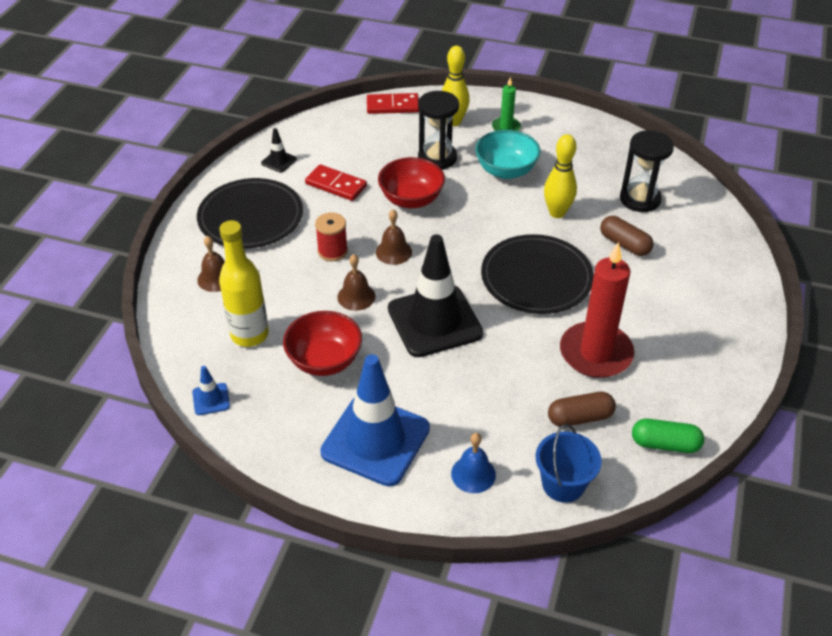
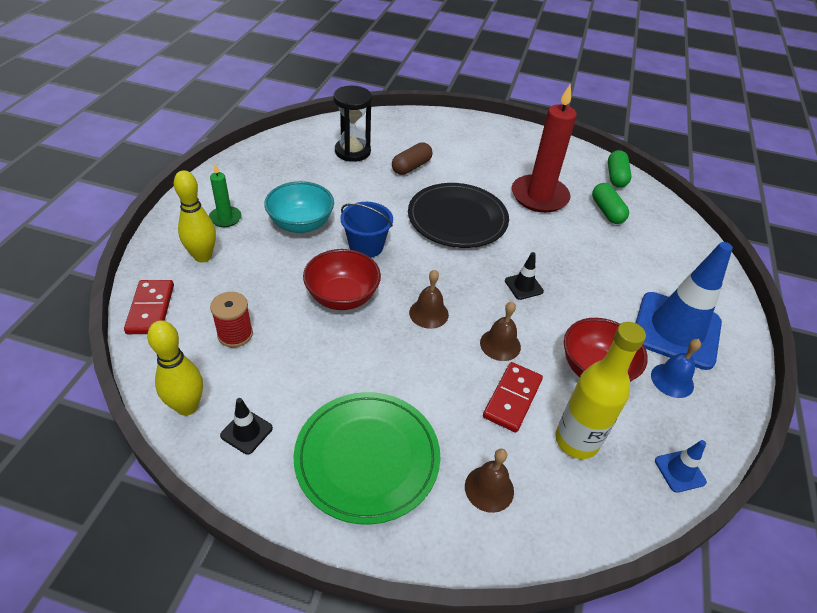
camera: 95 degrees left, 0 degrees up
(251, 217) = (367, 458): black plate -> green plate
(332, 251) = (430, 366): red spool -> red spool (235, 334)
(336, 185) = (308, 365): red domino -> red domino (512, 398)
(434, 321) = (523, 286): black traffic cone -> black traffic cone, size x0.41
(437, 158) = (269, 273): black hourglass -> none
(473, 474) = (683, 271): blue bell -> blue bell (672, 380)
(557, 213) = (369, 198): yellow bowling pin -> yellow bowling pin (187, 406)
(563, 484) = (671, 226): blue bucket -> blue bucket (366, 246)
(580, 417) = (607, 211): brown capsule -> green capsule

